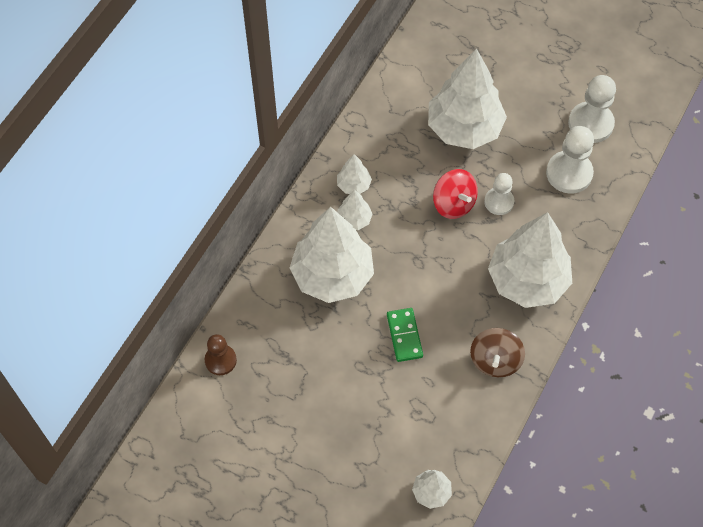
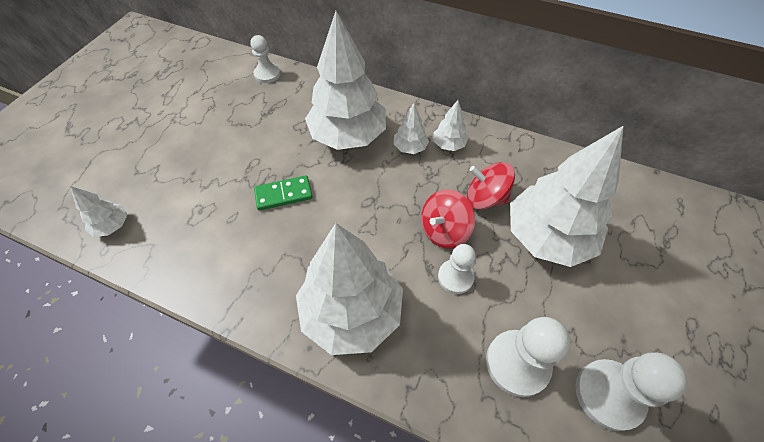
camera: 85 degrees right, 5 degrees down
(220, 360) = (267, 74): brown pawn -> white pawn
(421, 166) = (485, 198): none -> red spinning top
(495, 360) = (249, 279): brown spinning top -> none

